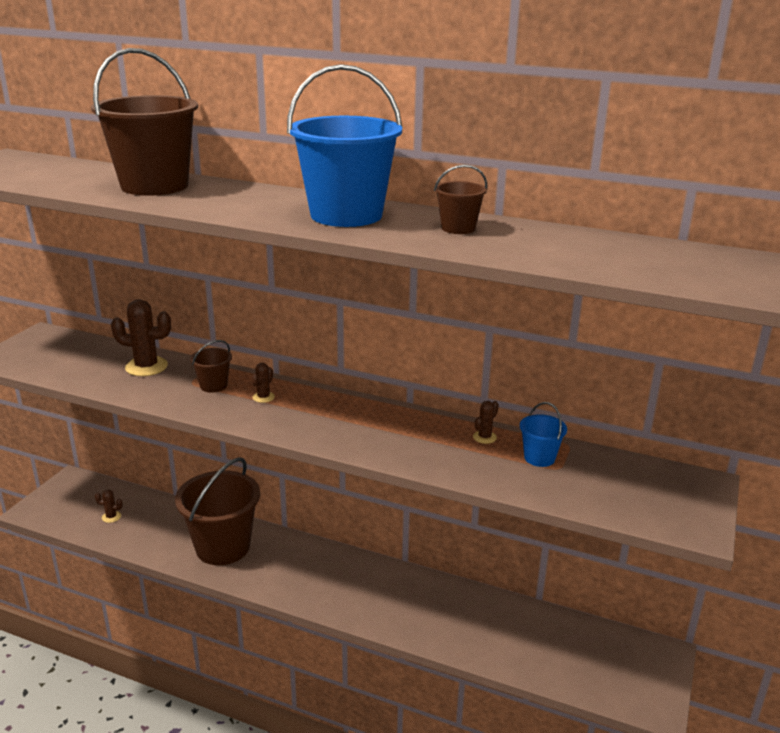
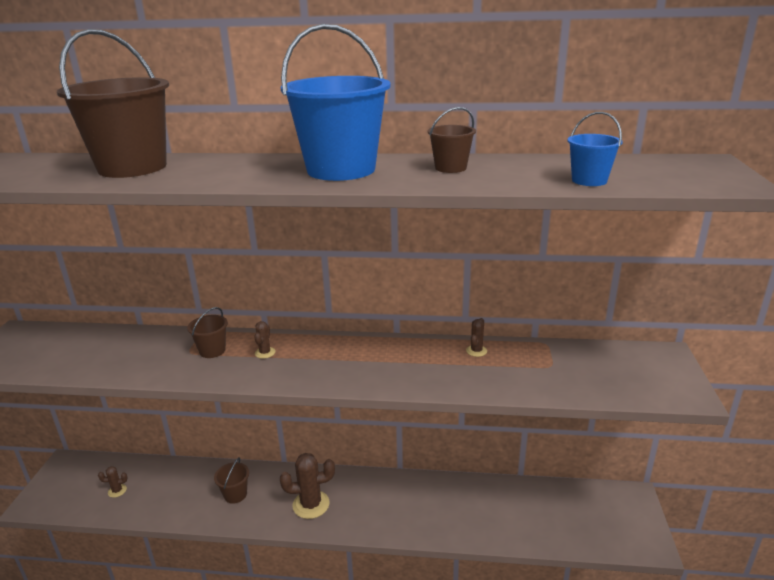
camera: 15 degrees left, 0 degrees up
(146, 367) = (138, 345): brown cactus -> brown cactus (311, 504)
(223, 547) = (235, 494): brown bucket -> brown bucket, size x0.45
(539, 458) = (530, 360): blue bucket -> blue bucket (589, 180)

